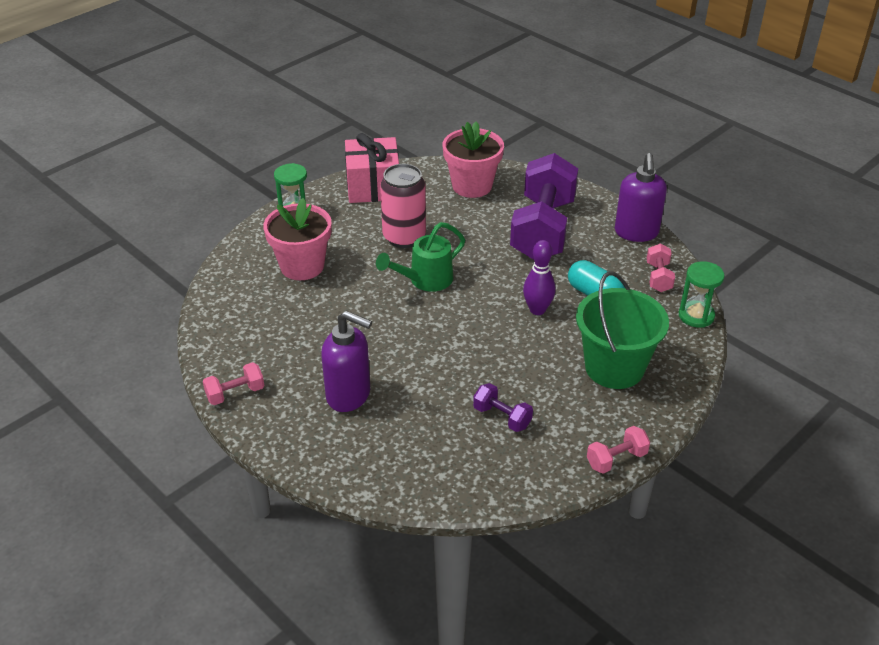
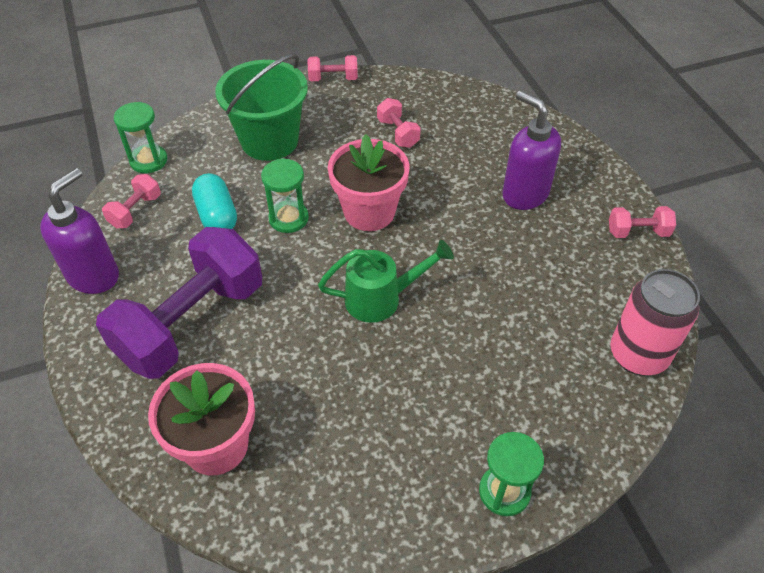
camera: 155 degrees left, 10 degrees up
(302, 266) = (523, 379): pink flower pot -> pink flower pot (369, 212)
(373, 187) = (360, 508): pink gift -> none
(404, 237) = (369, 378): pink can -> pink can (638, 355)
(502, 417) = (398, 133): purple dumbbell -> pink dumbbell
(537, 310) = (288, 218): purple bowling pin -> green hourglass

